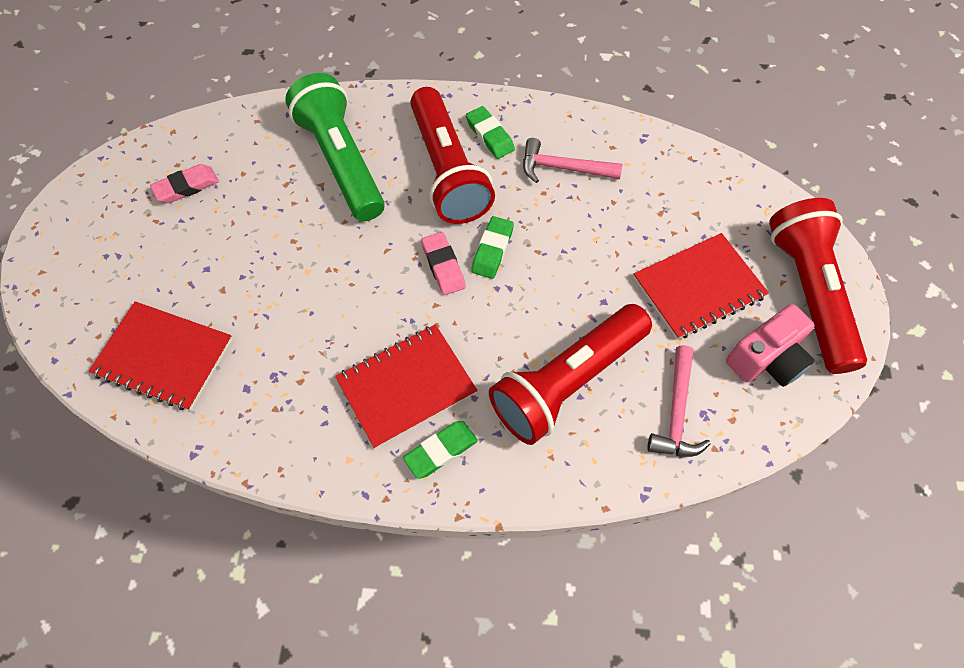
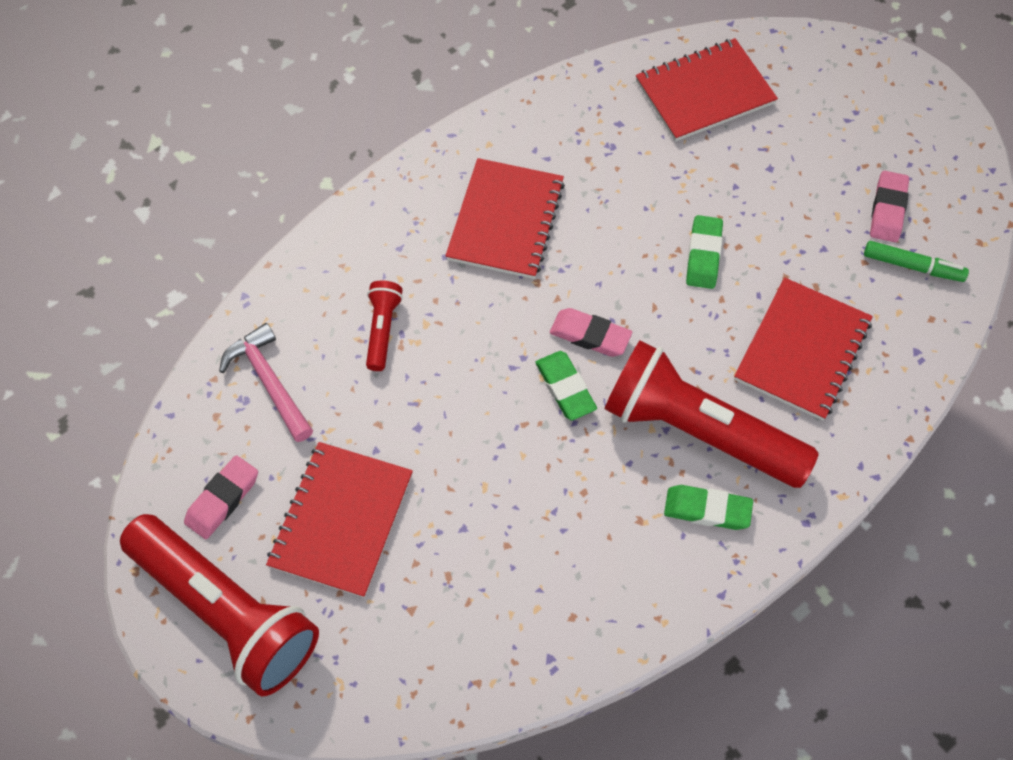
camera: 135 degrees right, 0 degrees up
(223, 150) = (912, 266): none -> green marker
(341, 161) = (802, 350): green flashlight -> red notebook
(441, 451) = (429, 201): green eraser -> green eraser (703, 255)
(562, 168) = (595, 539): pink hammer -> none
(567, 382) = (382, 329): red flashlight -> red flashlight, size x0.45
(766, 359) = (222, 499): pink camera -> pink eraser

